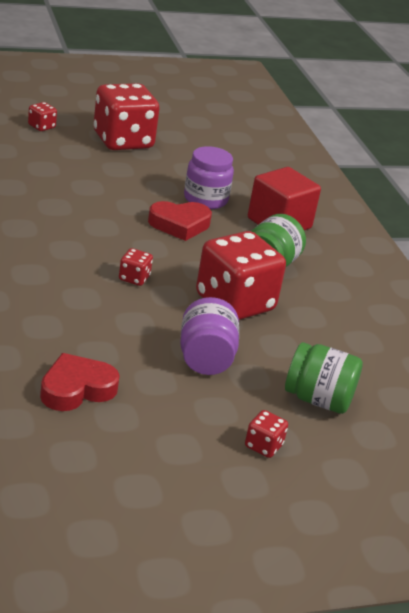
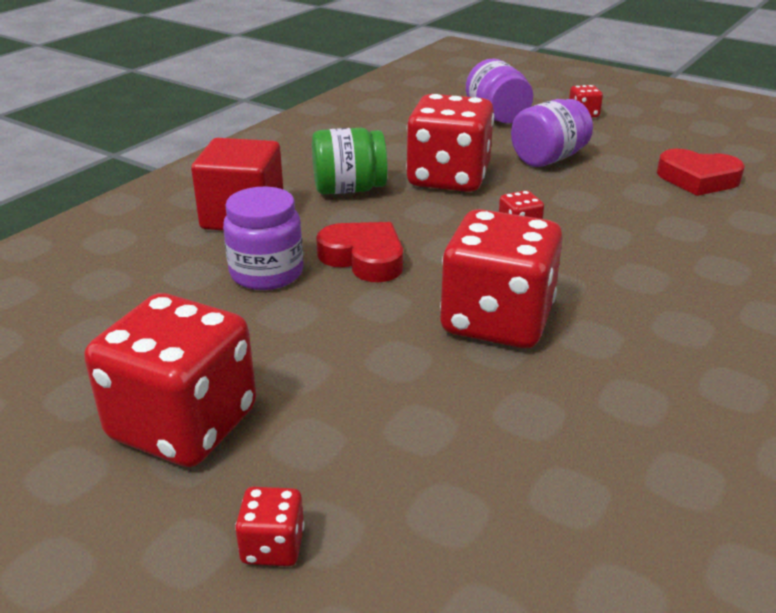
camera: 125 degrees left, 0 degrees up
(71, 218) = (497, 321): none -> red dice
(318, 400) = (497, 116): green jar -> purple jar

